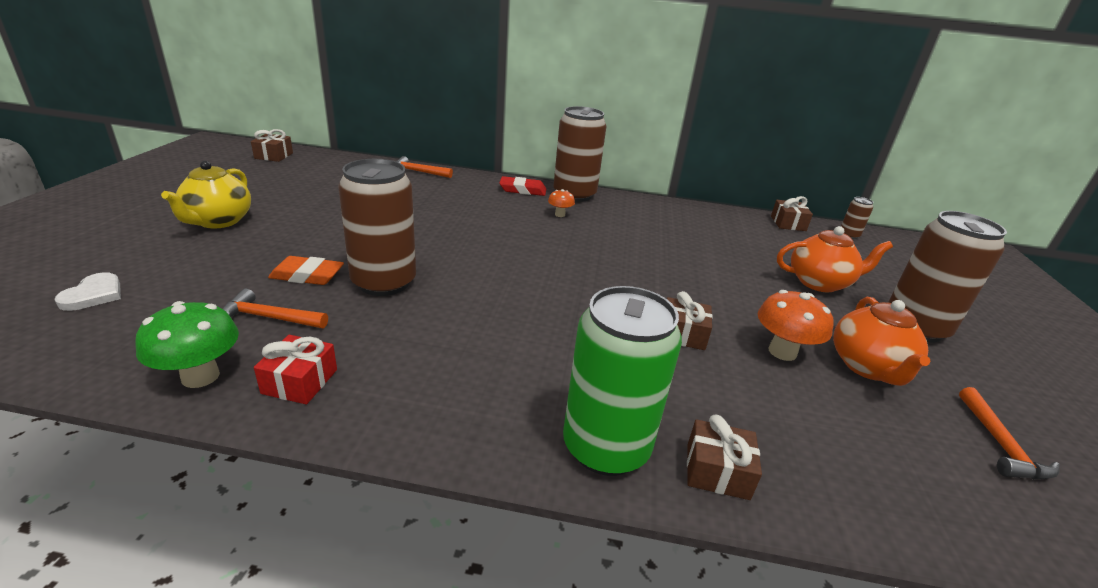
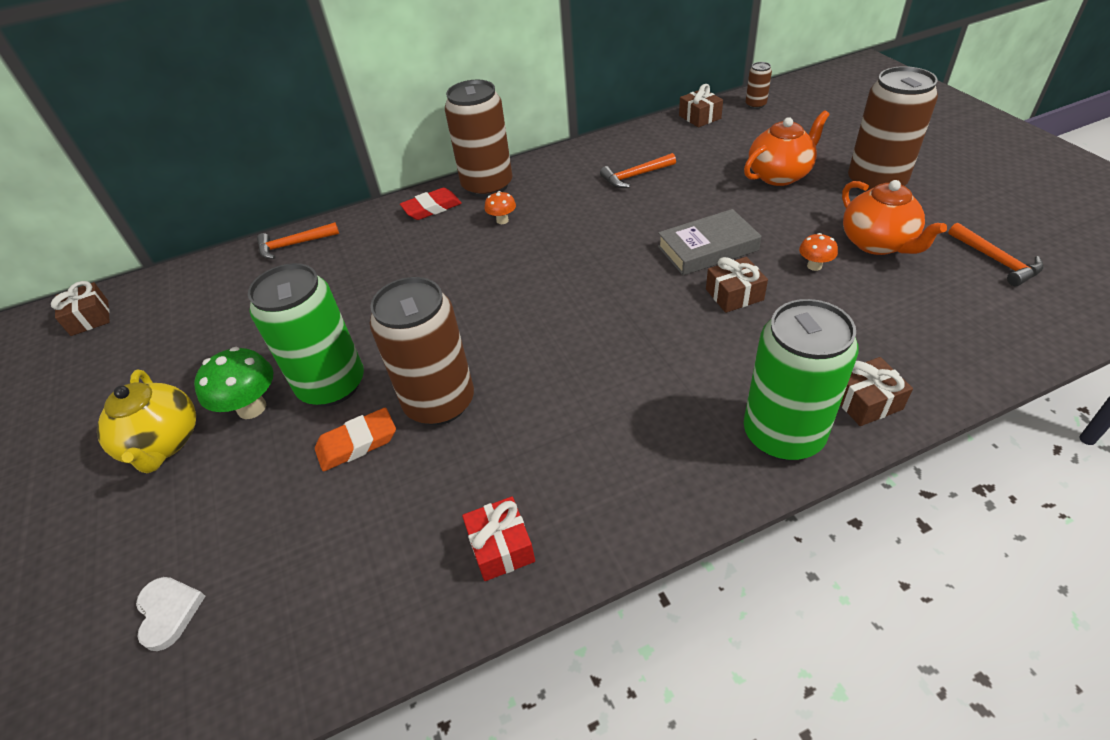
camera: 25 degrees left, 15 degrees up
(200, 376) = (410, 606): green mushroom -> green mushroom (252, 408)
(269, 318) = (386, 510): orange hammer -> orange hammer (635, 176)
(338, 241) = (332, 385): none -> green can
(696, 297) = (707, 248): none -> grey book
(782, 352) = (814, 266): orange mushroom -> orange mushroom, size x0.56

